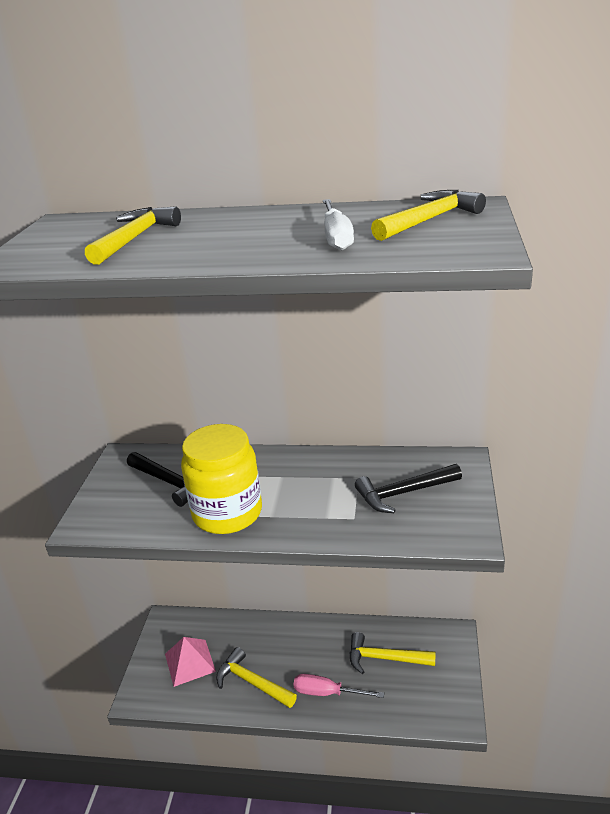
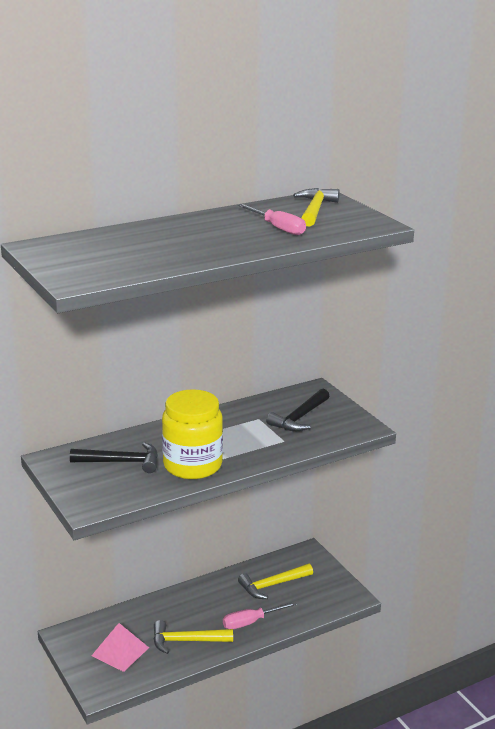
camera: 40 degrees left, 5 degrees down
(134, 238) = (134, 249): yellow hammer -> none
(336, 237) = (278, 228): white screwdriver -> pink screwdriver

